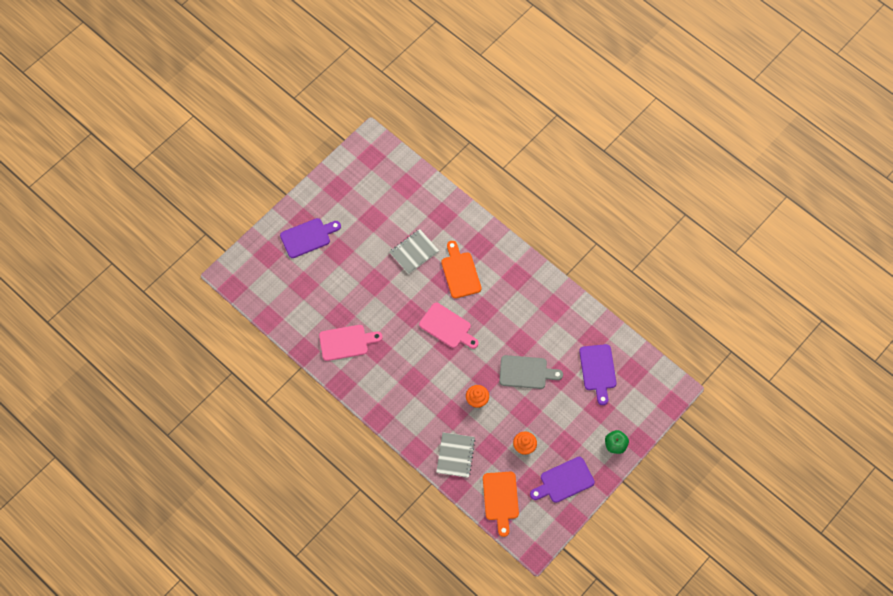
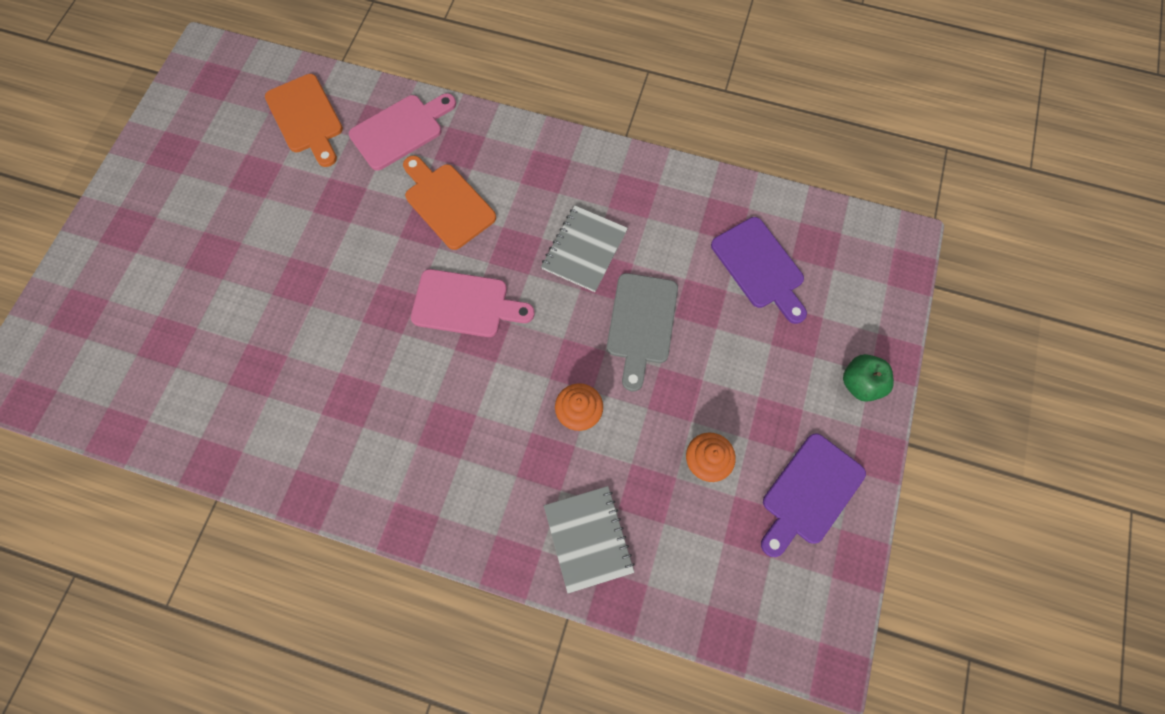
camera: 25 degrees left, 5 degrees up
(308, 237) = (145, 253): purple cutting board -> none
(346, 342) = (288, 412): pink cutting board -> pink cutting board (400, 130)
(414, 252) = (351, 202): grey notebook -> grey notebook (584, 250)
(500, 499) = (714, 586): orange cutting board -> orange cutting board (306, 117)
(526, 372) = (641, 324): grey cutting board -> grey cutting board turned 120 degrees clockwise

